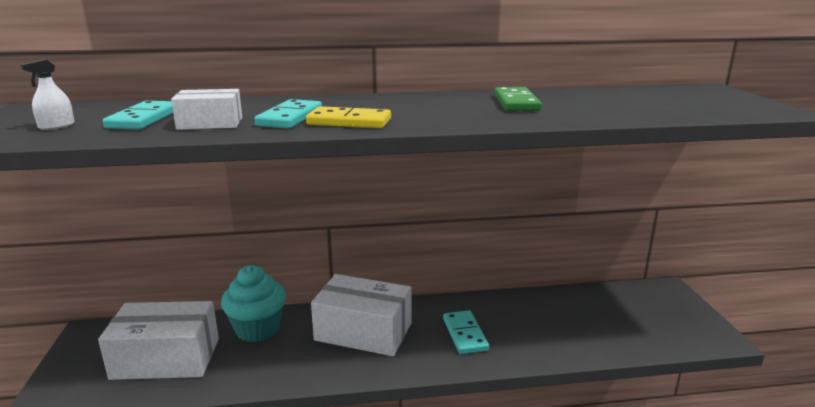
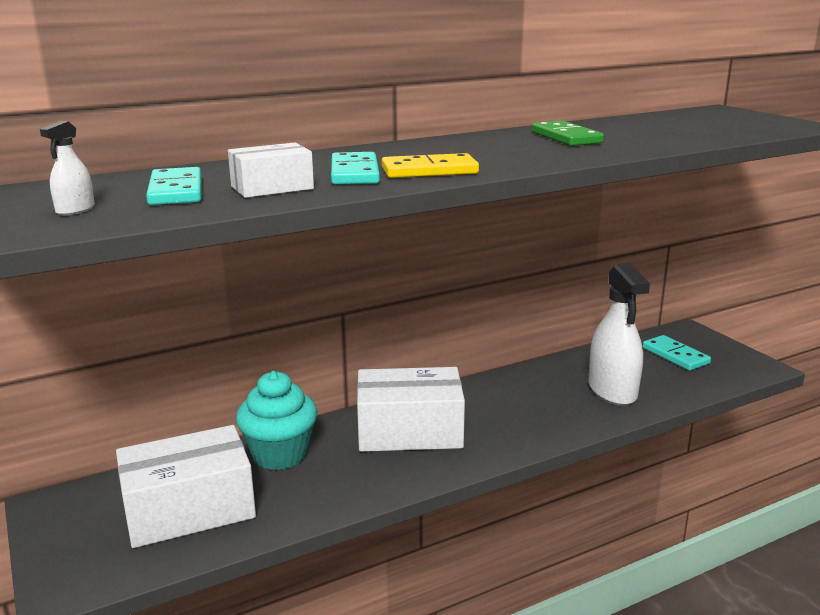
camera: 20 degrees left, 0 degrees up
(464, 334) = (522, 411): turquoise domino -> turquoise domino (675, 355)
(557, 332) = (612, 390): none -> white spray bottle

